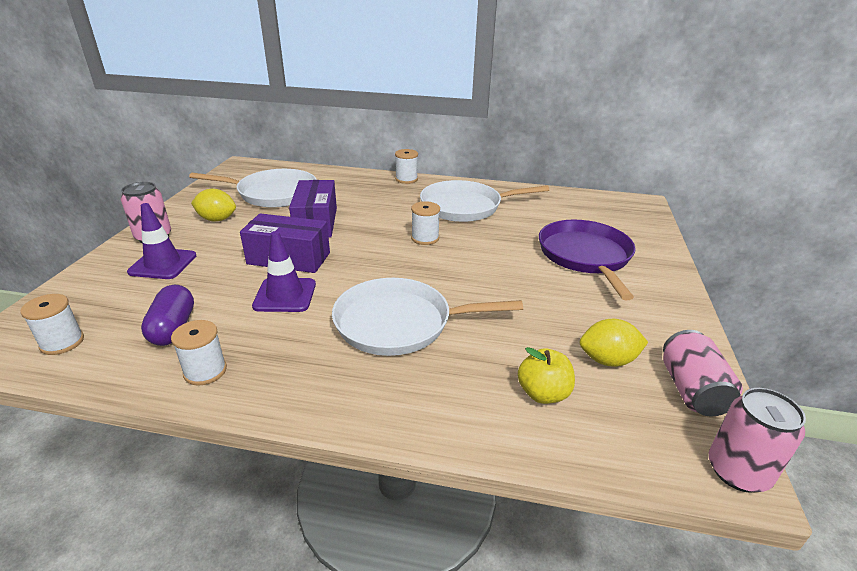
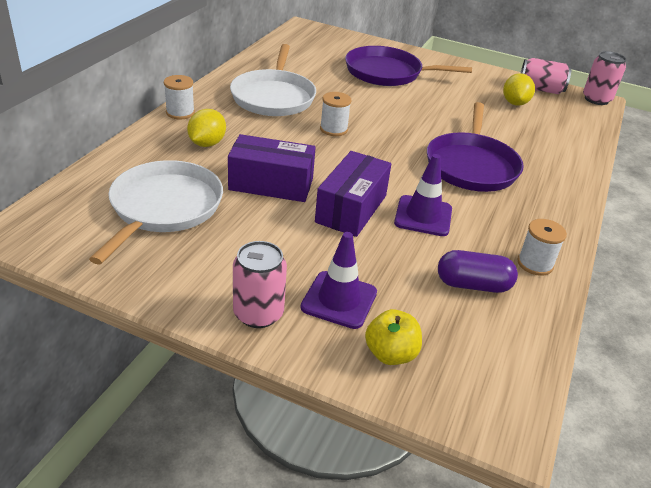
camera: 80 degrees left, 5 degrees up
(62, 342) = (495, 363): white spool -> none
(217, 219) = (226, 257): yellow lemon -> yellow lemon (207, 143)
(399, 323) = (471, 165): white pan -> purple pan
(543, 393) = (547, 131): yellow apple -> yellow apple (390, 354)

